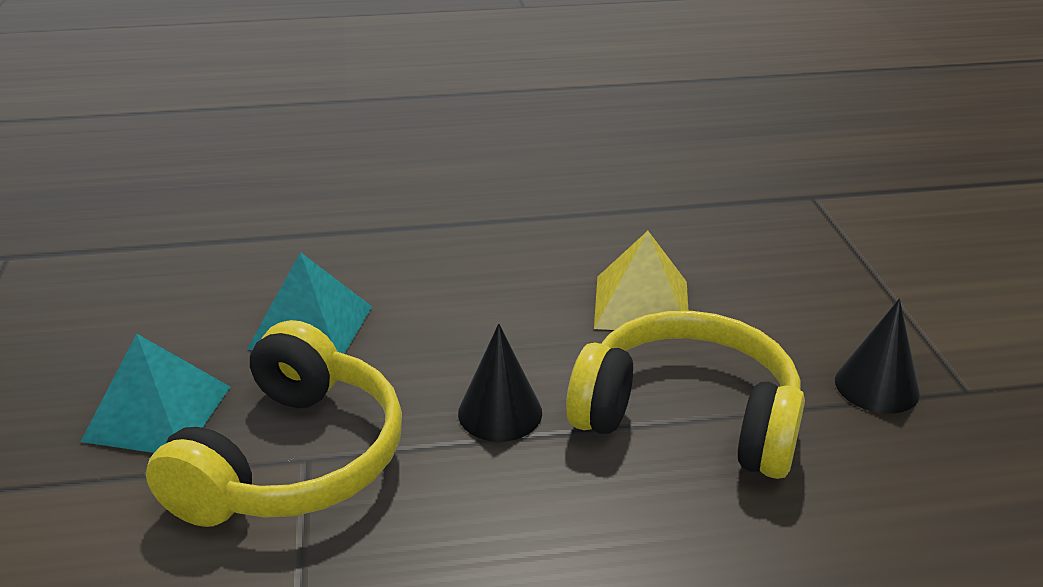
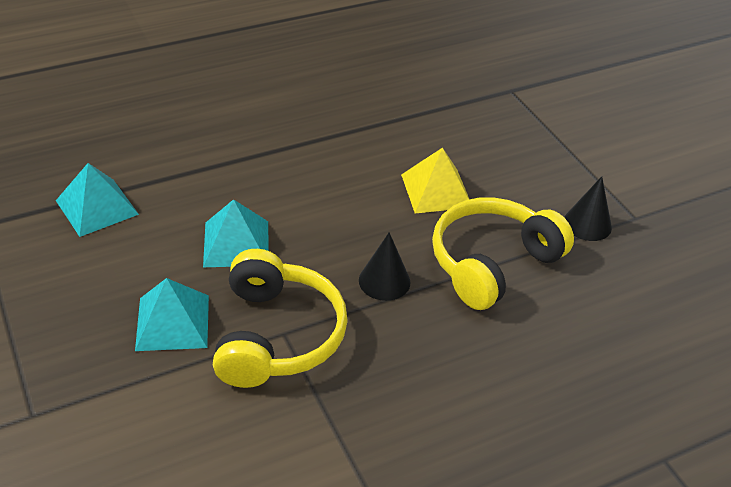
camera: 20 degrees left, 10 degrees up
(159, 257) = (96, 207): none -> turquoise pyramid
(688, 417) = (492, 263): yellow headphones -> yellow headphones turned 45 degrees counterclockwise

